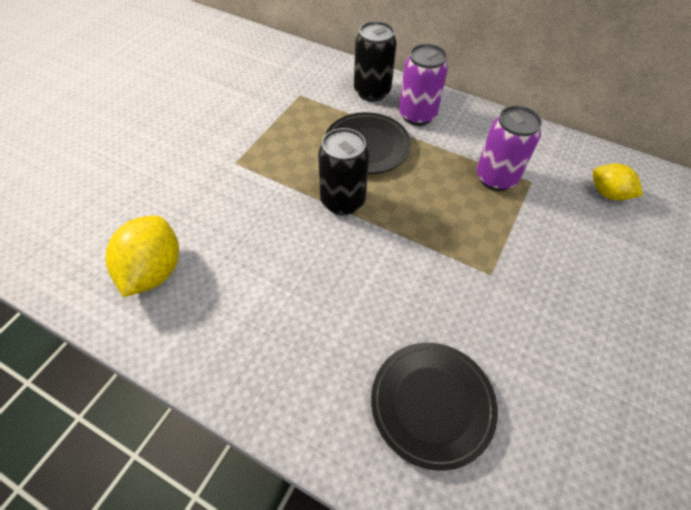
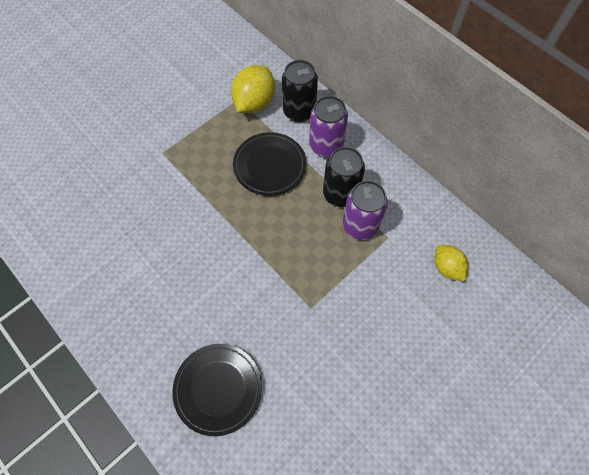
camera: 20 degrees right, 10 degrees up
(154, 271) = (74, 230): yellow lemon -> yellow lemon (254, 103)
(342, 201) = (228, 211): black can -> black can (340, 194)

